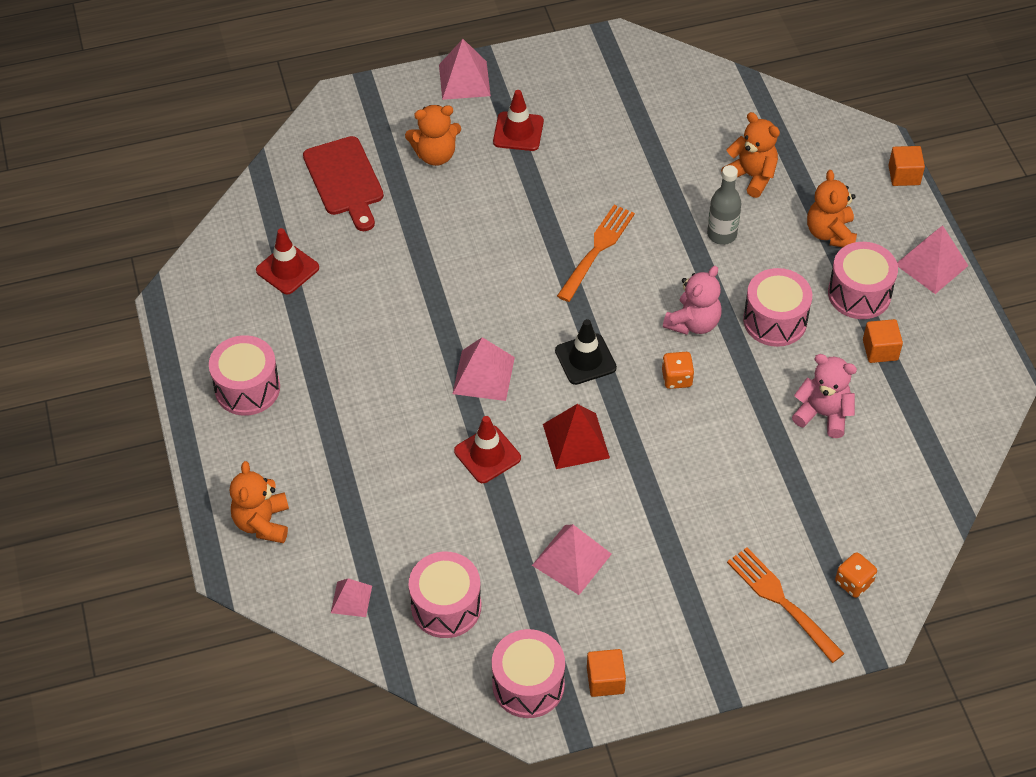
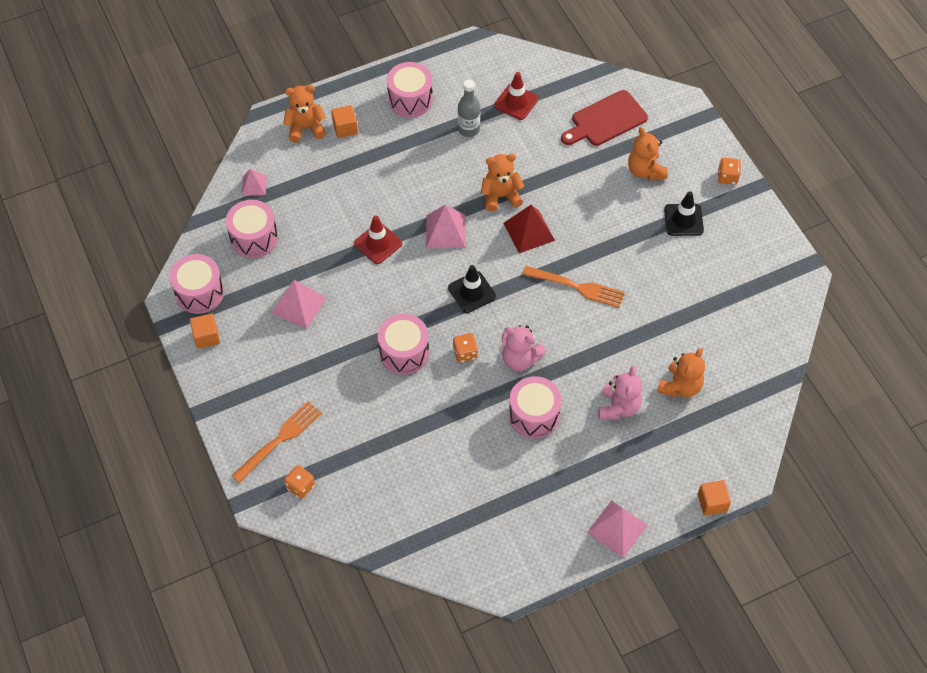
camera: 80 degrees right, 5 degrees up
(464, 80) = (727, 177): pink pyramid -> orange dice
(518, 132) = (683, 220): red traffic cone -> black traffic cone
(576, 440) = (398, 295): red pyramid -> red pyramid (529, 231)
(722, 234) = (613, 370): grey bottle -> grey bottle (468, 129)
(823, 414) = (449, 456): pink teddy bear -> pink teddy bear (618, 407)
(830, 233) = (633, 449): orange teddy bear -> orange teddy bear (500, 196)
(859, 294) = (574, 475): pink drum -> pink drum (404, 352)
(880, 350) = (519, 493): orange cube -> orange cube (345, 128)

